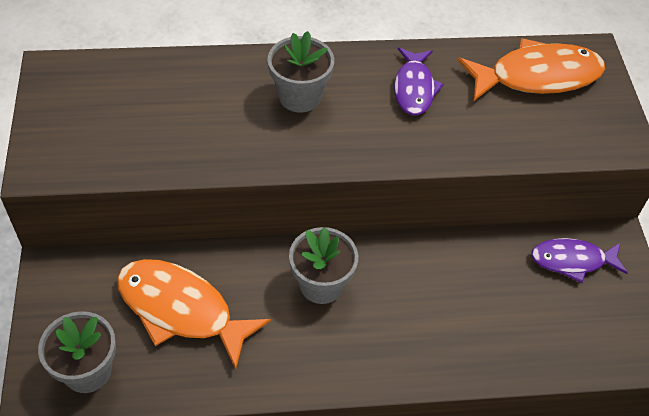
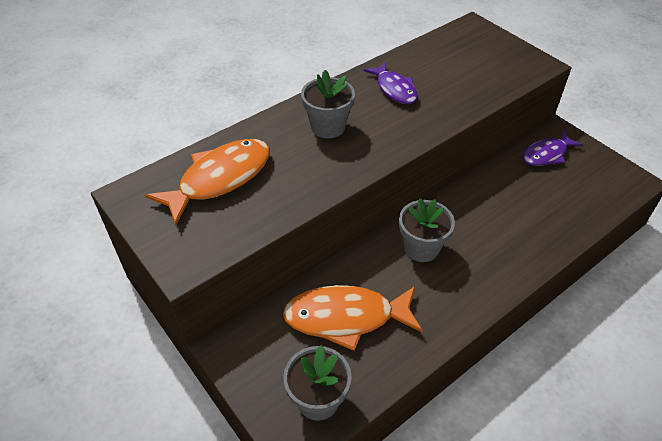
camera: 30 degrees left, 5 degrees down
(537, 76) = (457, 51): orange fish -> orange fish (220, 179)

